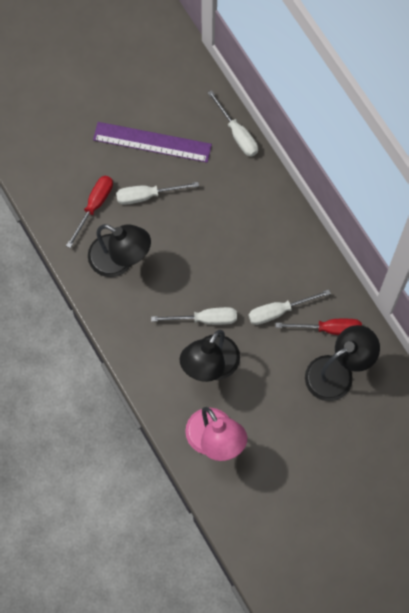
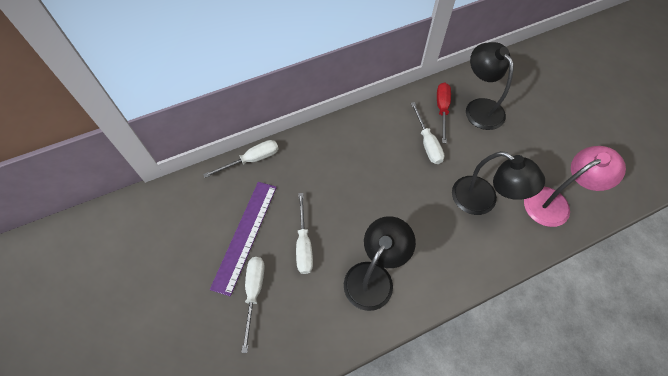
camera: 85 degrees left, 10 degrees down
(94, 206) = (309, 299): red screwdriver -> none
(205, 319) = (436, 201): white screwdriver -> white screwdriver (254, 293)

